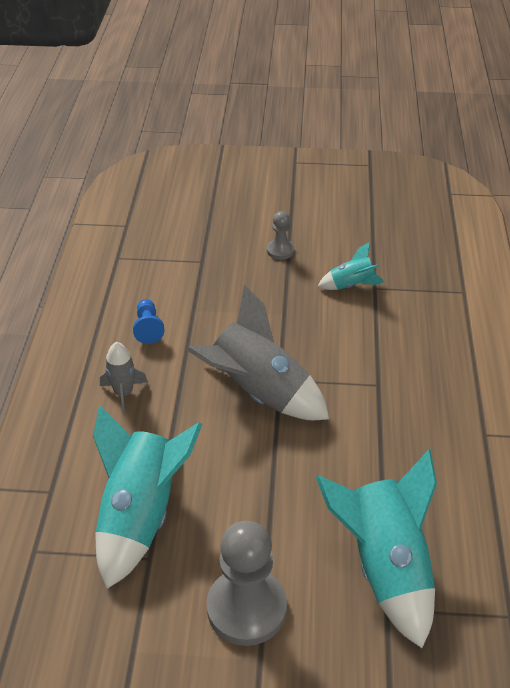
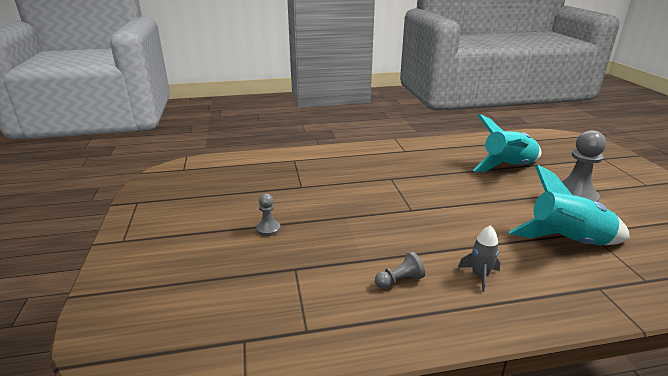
camera: 105 degrees left, 15 degrees down
(148, 328) = (399, 280): blue pawn -> grey pawn
(258, 393) = (429, 216): grey rocket -> none
(351, 285) = (302, 195): turquoise rocket -> none

